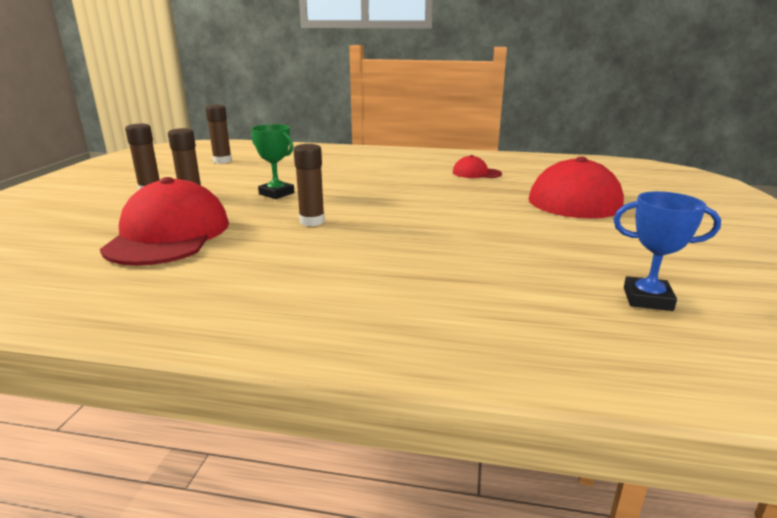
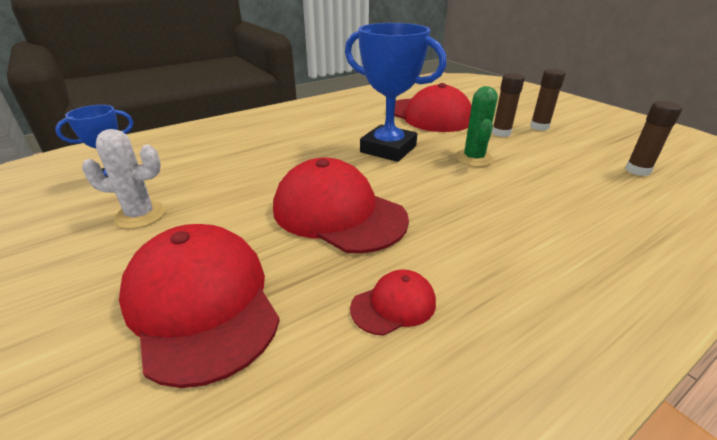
camera: 135 degrees right, 10 degrees up
(276, 193) = (473, 158): green trophy -> green cactus
(312, 221) = (388, 149): brown glue stick -> blue trophy
(446, 201) = (338, 213): none -> red cap
(612, 249) = (140, 215): none -> white cactus

